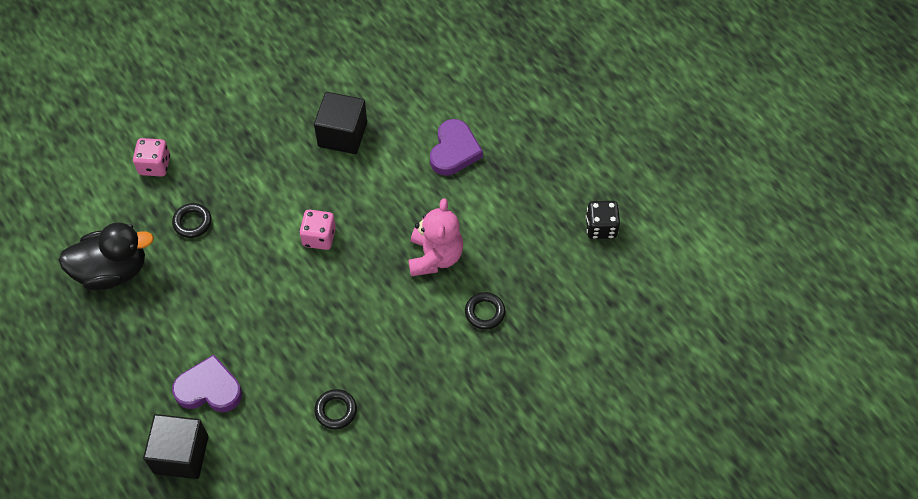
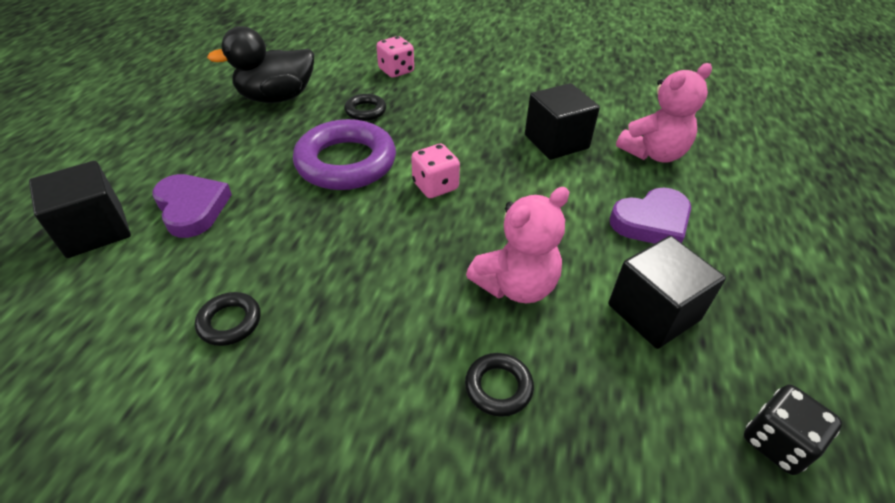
camera: 50 degrees right, 15 degrees down
(112, 271) = (277, 97): black duck -> black duck turned 120 degrees clockwise
(244, 272) = (346, 162): none -> purple ring
(405, 92) = (653, 153): none -> pink teddy bear
(506, 209) = (653, 312): none -> black cube

